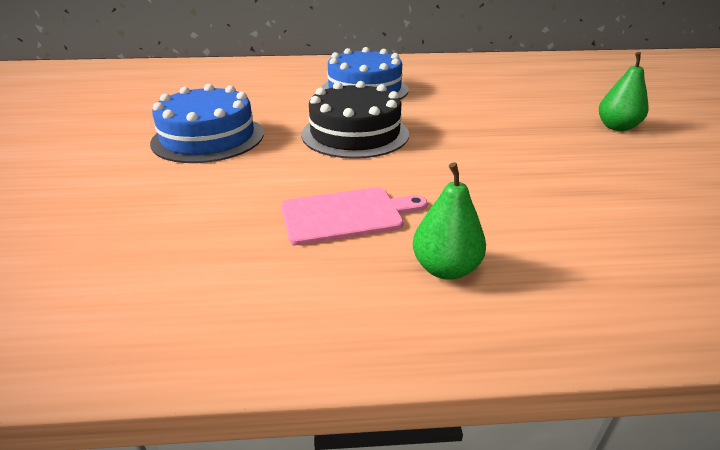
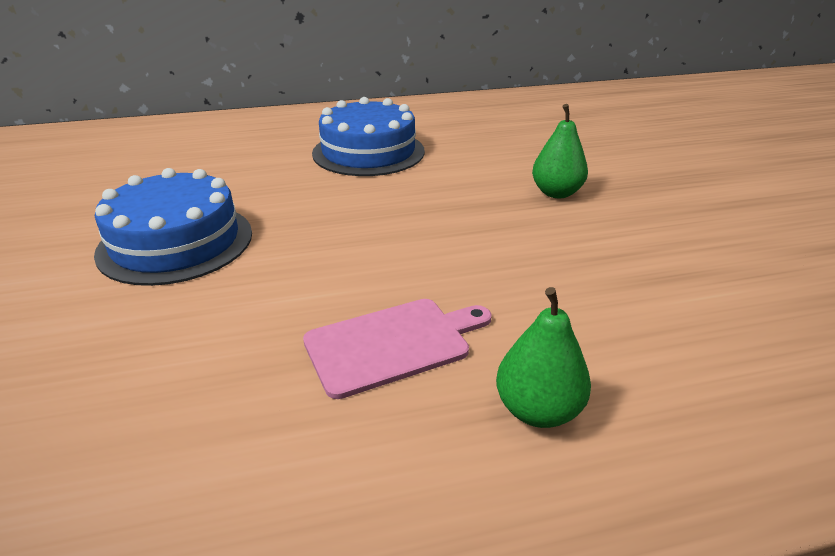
camera: 10 degrees left, 0 degrees up
(355, 134) = (373, 219): black cake -> none
(616, 127) = (681, 183): green pear -> green pear (556, 193)

